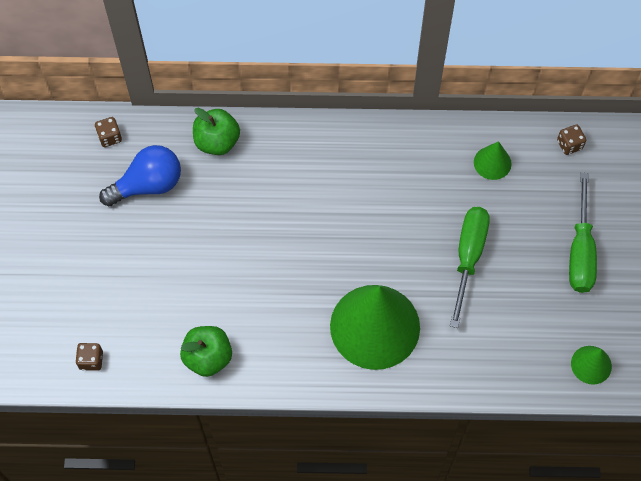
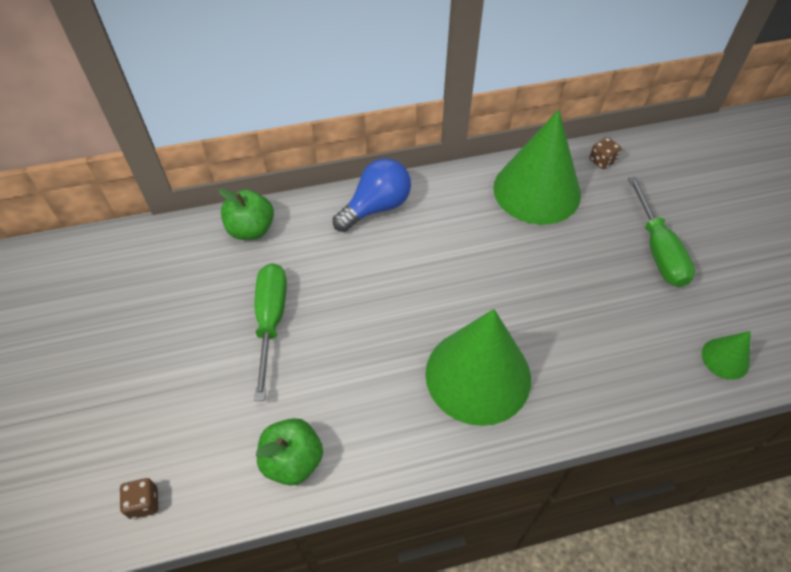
camera: 15 degrees left, 10 degrees down
(110, 137) = (132, 249): brown dice -> none
(148, 185) = (183, 286): blue light bulb -> blue light bulb (376, 207)
(468, 257) = (549, 280): green screwdriver -> green screwdriver (271, 321)
(492, 163) = (537, 190): green cone -> green cone, size x2.25

